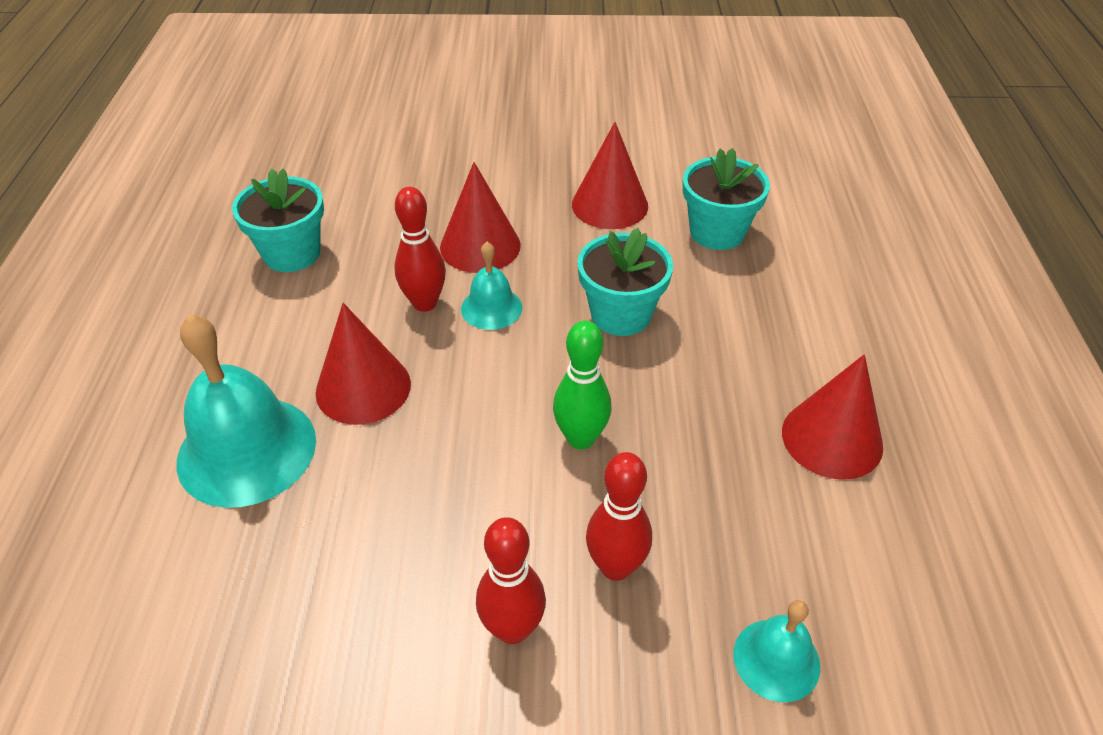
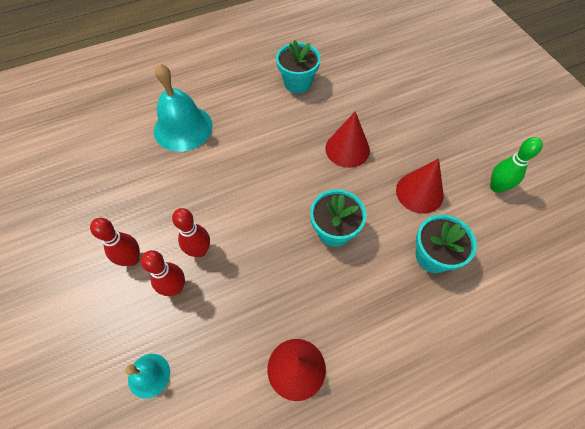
camera: 65 degrees right, 15 degrees up
(363, 388) = (232, 148): red cone -> none
(424, 303) = (294, 145): red bowling pin -> red bowling pin (200, 250)
(491, 308) = (306, 173): turquoise bell -> none
(580, 438) = (242, 245): green bowling pin -> green bowling pin (496, 187)

